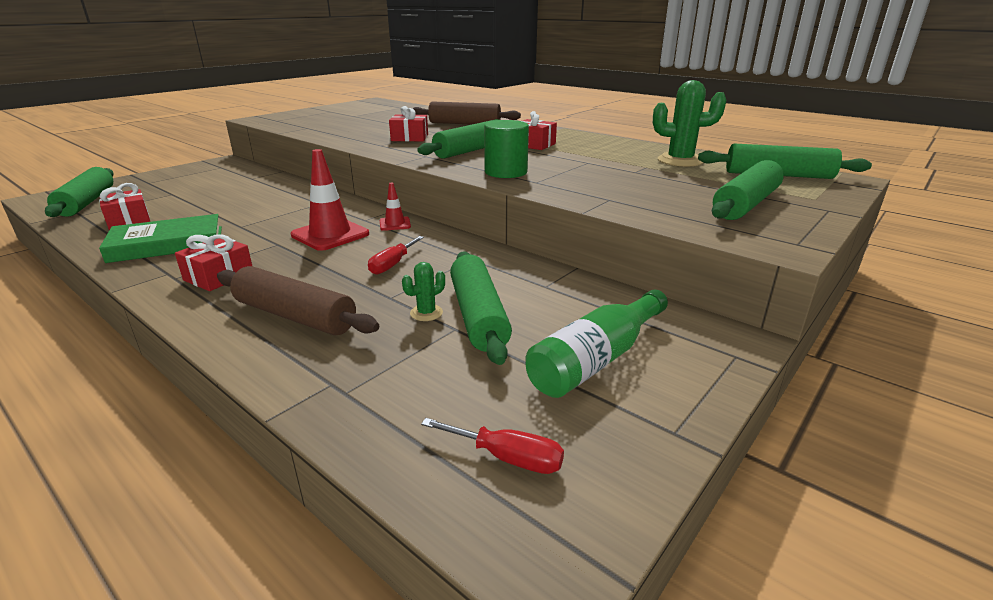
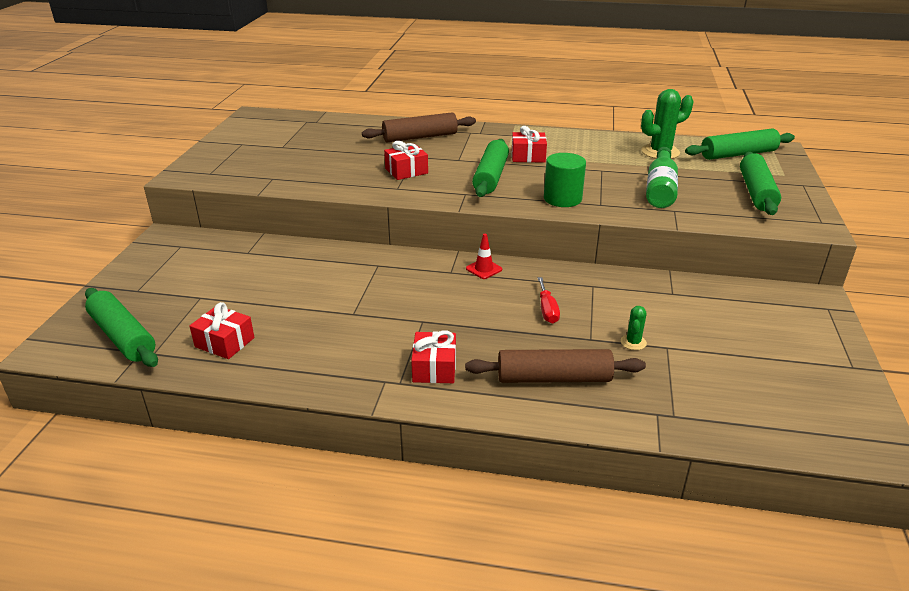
camera: 30 degrees left, 5 degrees up
(167, 244) = (323, 354): green book -> none
(330, 235) = (450, 297): red traffic cone -> none
(478, 315) = (666, 332): green rolling pin -> none
(507, 458) = (803, 413): red screwdriver -> none
(596, 359) = (769, 338): green bottle -> green bottle (660, 189)

